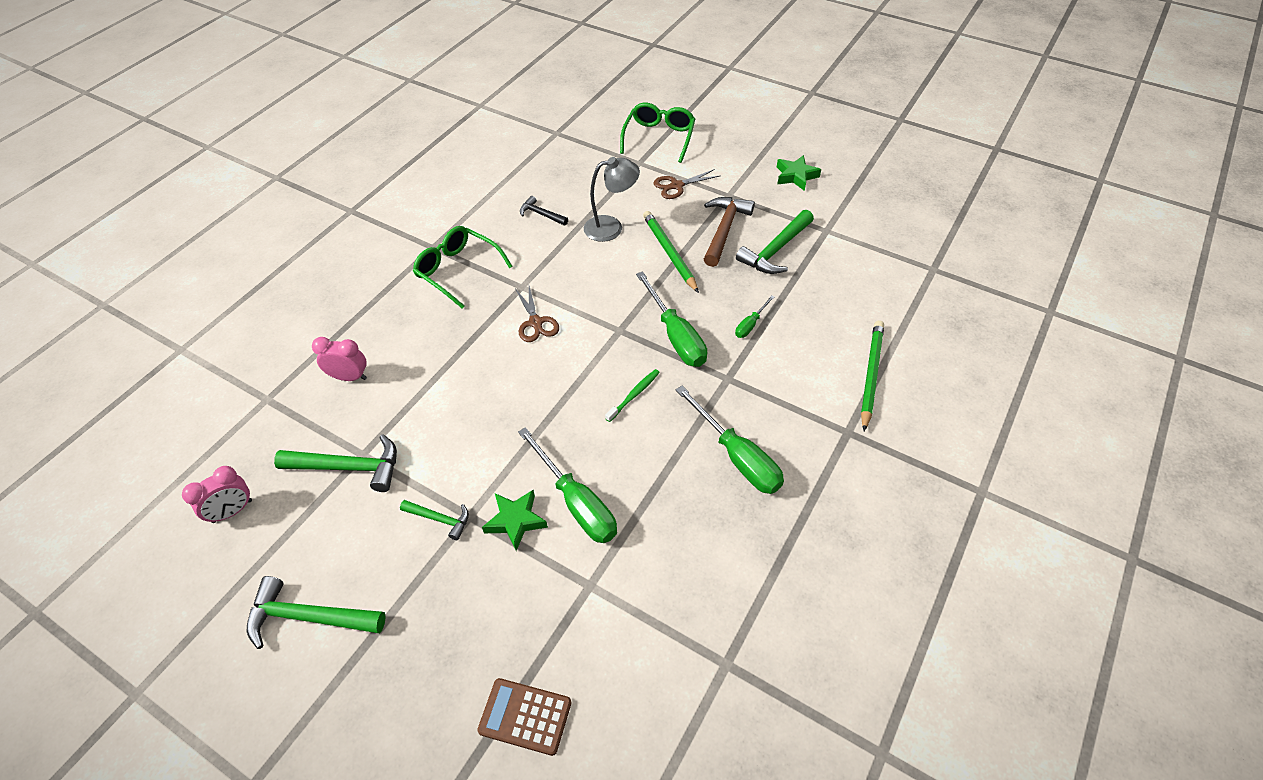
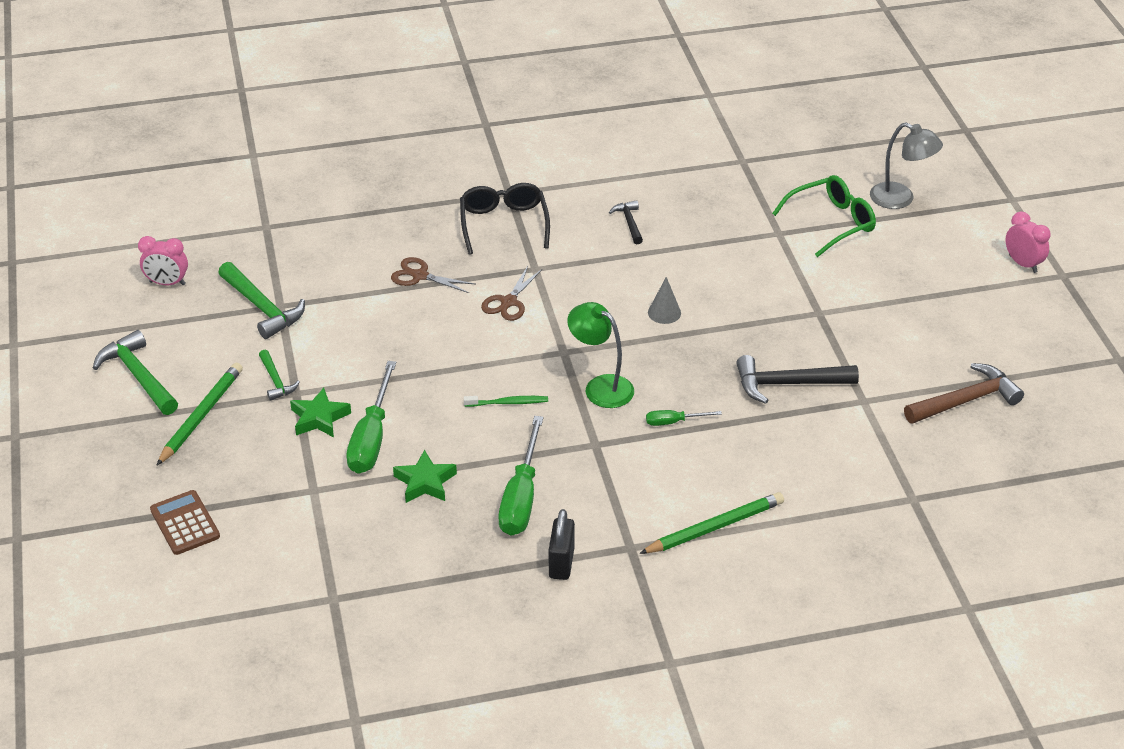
camera: 45 degrees right, 10 degrees down
(349, 377) = (333, 249): pink clock -> pink clock (1023, 264)
(457, 270) = (503, 224): green glasses -> black glasses
(611, 227) = (672, 271): grey lamp -> grey lamp (900, 199)
(644, 257) = (664, 312): none -> grey cone
(669, 253) = (691, 323): green pencil -> green pencil (201, 415)
(675, 336) = (601, 386): green screwdriver -> green lamp
(676, 186) = (782, 274): brown scissors -> brown scissors (420, 276)
(724, 230) = (768, 337): brown hammer -> brown hammer (966, 400)
(775, 250) = (788, 384): green hammer -> black hammer
(796, 176) = (911, 338): green star -> green star (425, 482)
(827, 482) = (561, 563): none -> black padlock

